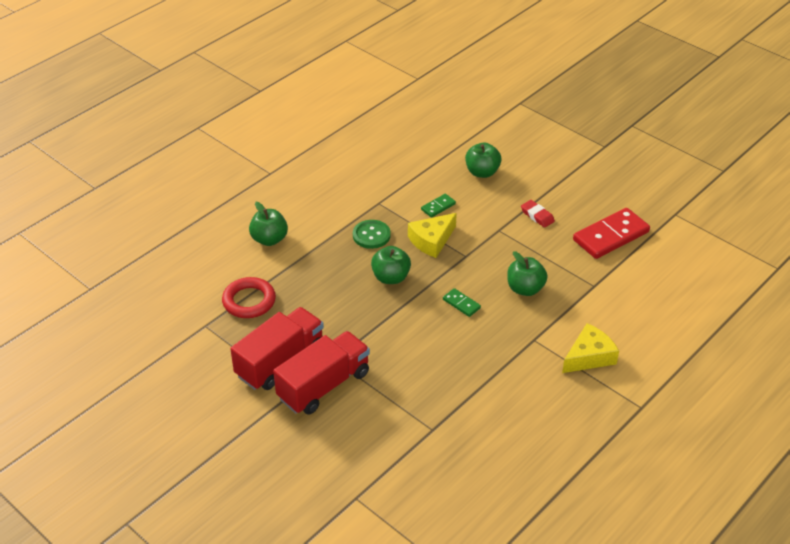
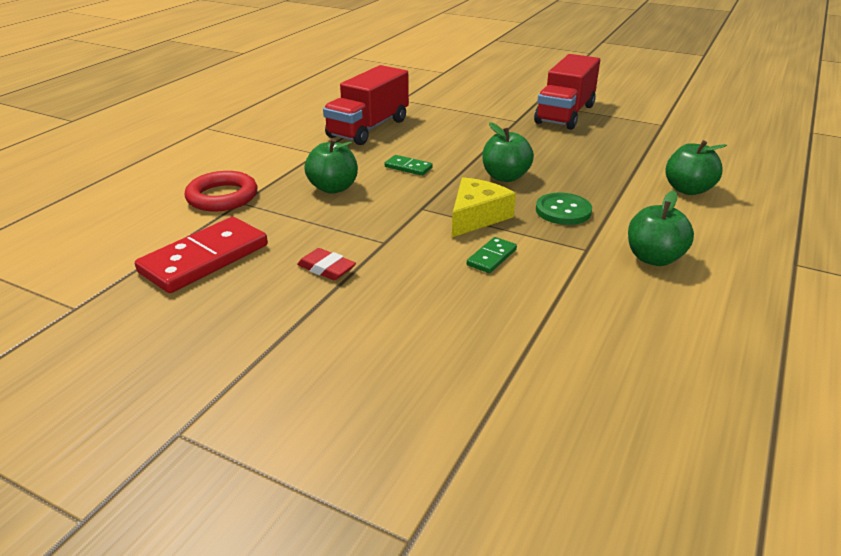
camera: 165 degrees right, 10 degrees down
(249, 301) = (642, 142): red ring -> red ring (222, 197)
(324, 385) = (512, 107): red truck -> red truck (368, 128)
(482, 172) = (442, 323): green apple -> green apple (654, 258)
(589, 356) = (255, 149): yellow cheese -> none

